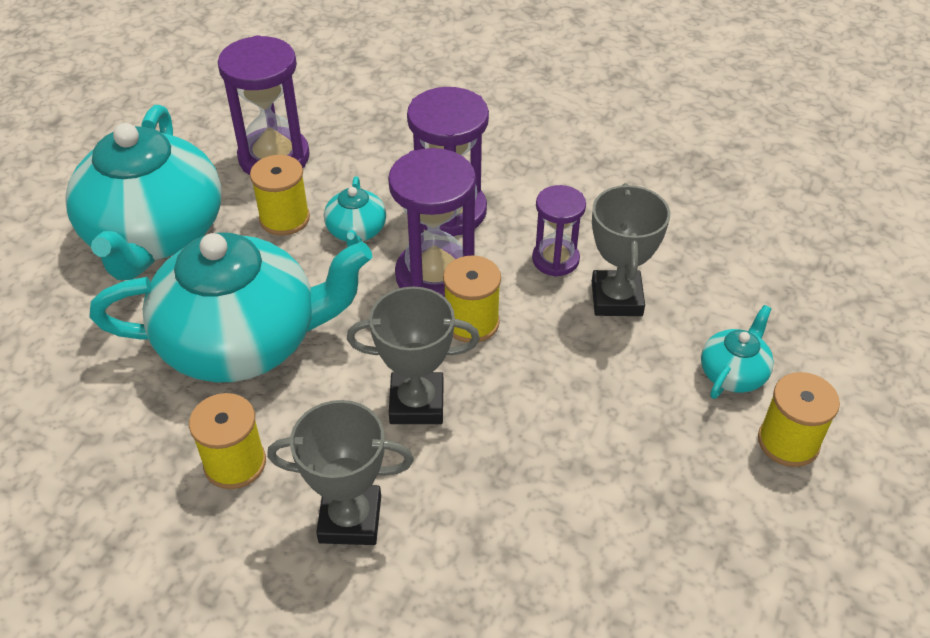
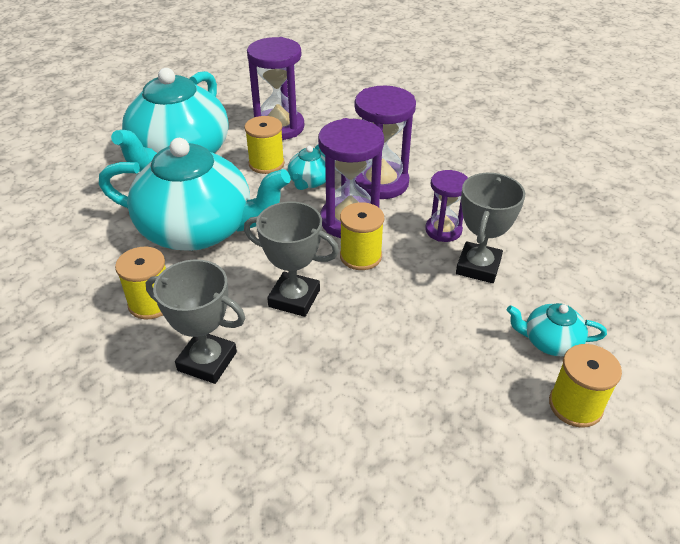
camera: 20 degrees right, 5 degrees down
(733, 373) = (550, 342): turquoise teapot -> turquoise teapot turned 135 degrees counterclockwise

